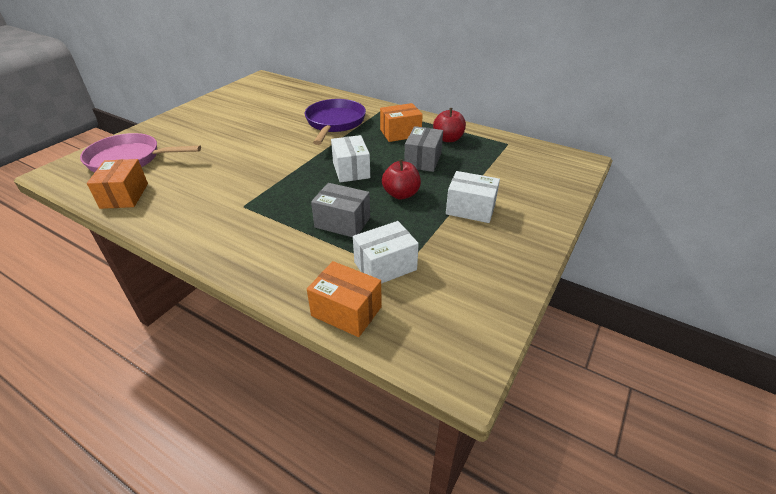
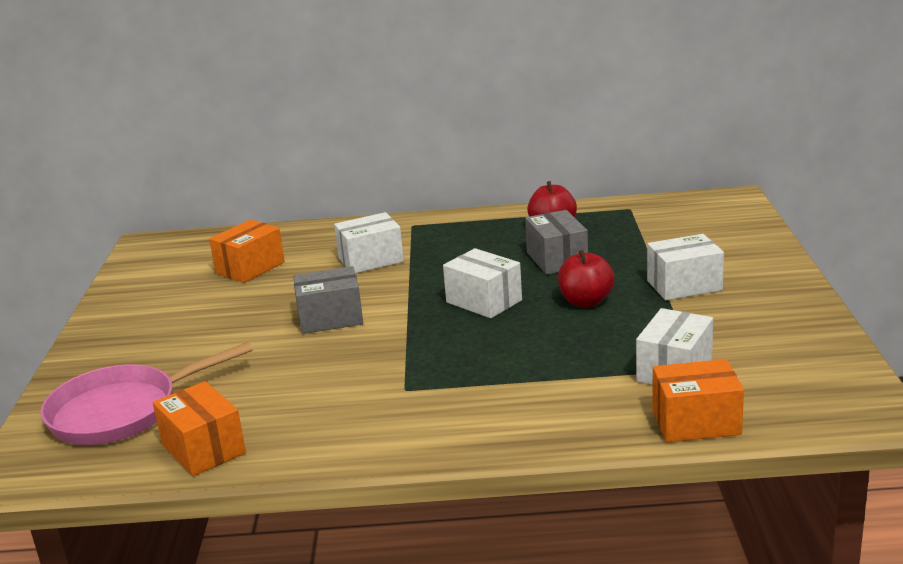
camera: 30 degrees left, 15 degrees down
(334, 123) = (371, 260): purple pan -> white box
(342, 222) = (562, 353): grey box -> grey box (330, 318)
(400, 133) = (482, 241): orange box -> orange box (250, 268)

